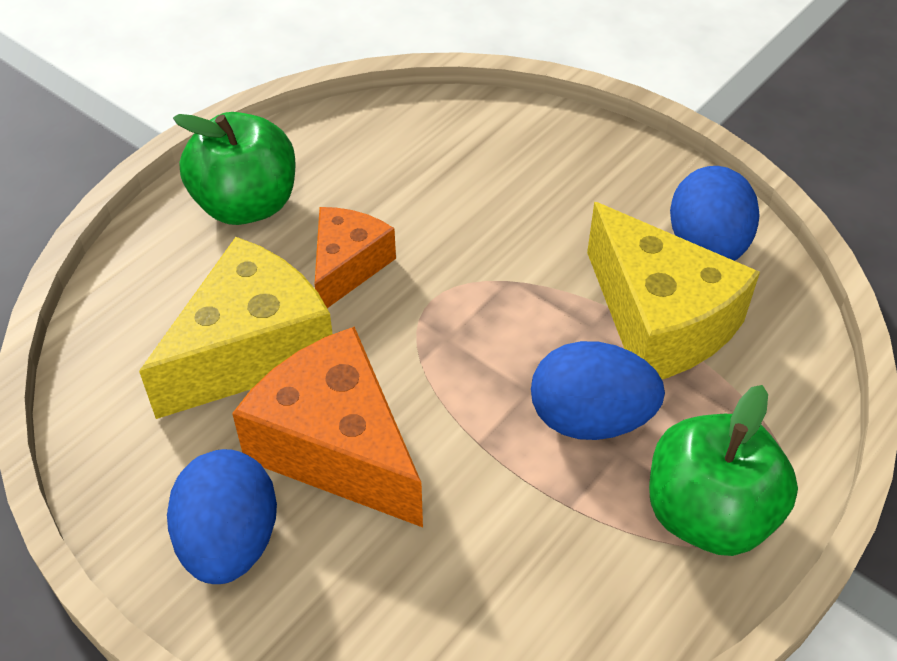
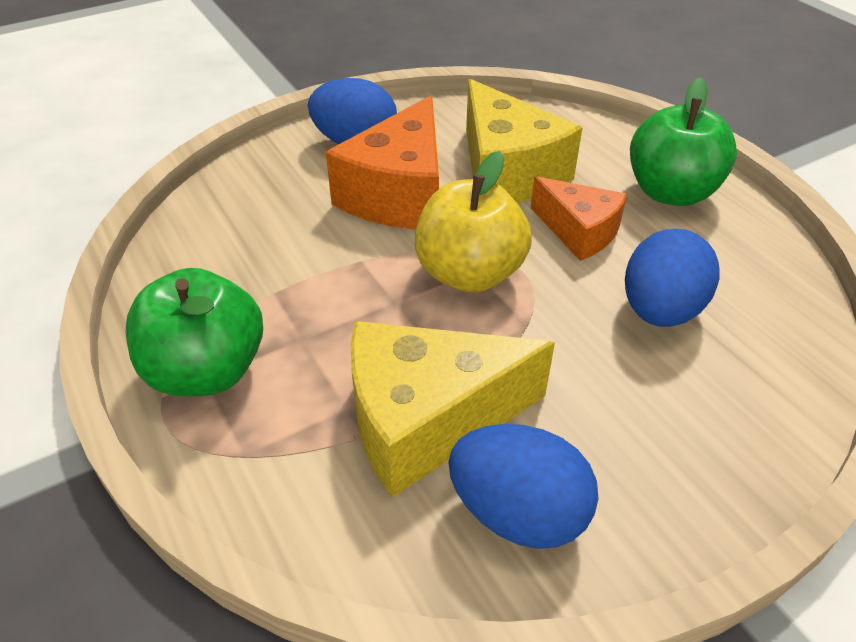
camera: 110 degrees right, 5 degrees down
(337, 447) = (399, 194): orange cheese -> orange cheese turned 135 degrees clockwise
(456, 340) = (469, 273): none -> yellow apple
(590, 419) = (343, 329): blue egg -> blue egg (660, 310)

